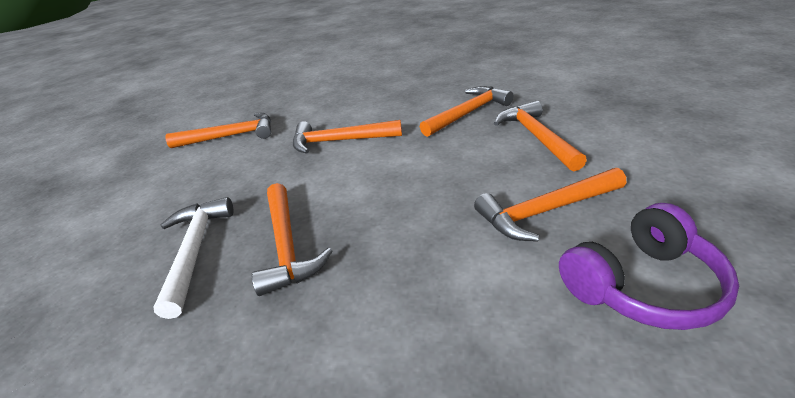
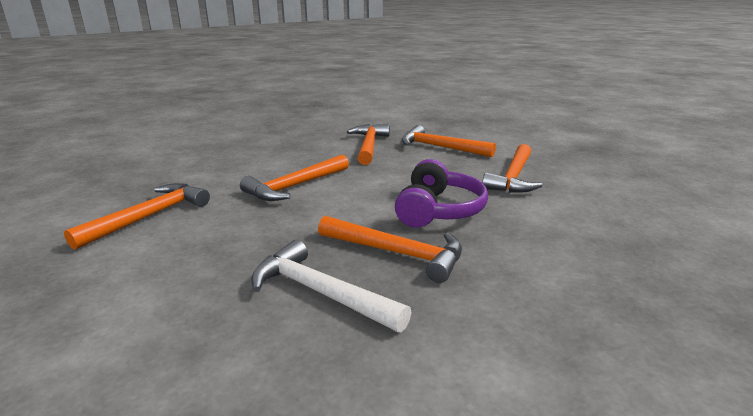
camera: 50 degrees left, 10 degrees down
(642, 285) = (602, 188): purple headphones -> purple headphones (438, 210)

